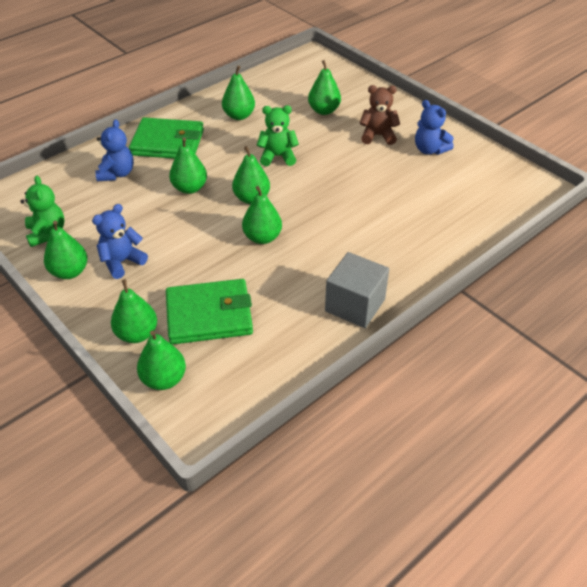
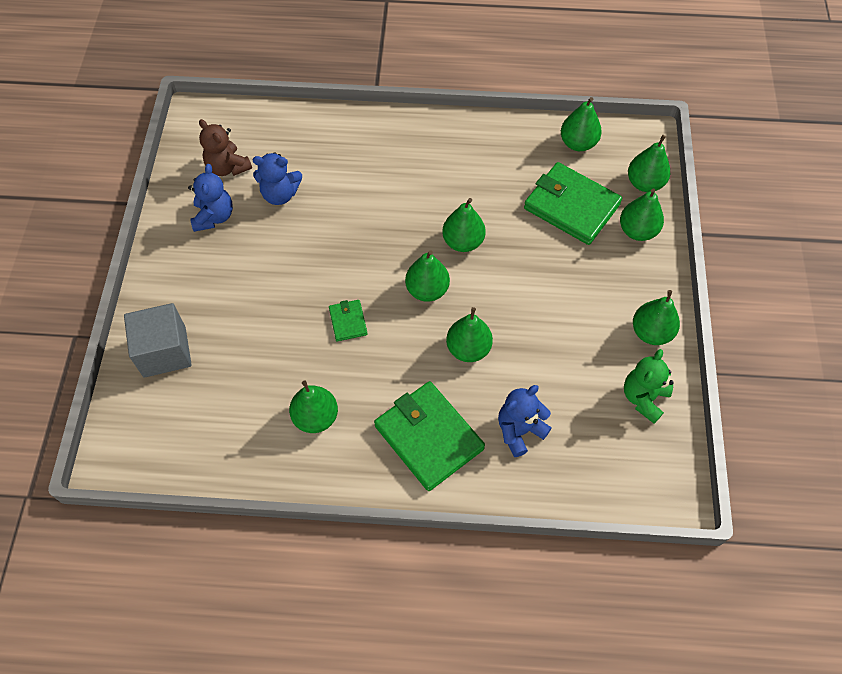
camera: 135 degrees left, 15 degrees up
(122, 262) = (599, 308): blue teddy bear -> blue teddy bear (280, 194)
(278, 157) = (348, 321): green teddy bear -> green wallet
(324, 110) = (228, 348): green pear -> green pear (578, 143)
(355, 305) = (462, 137): grey cube -> grey cube (164, 351)
(378, 136) = (230, 270): brown teddy bear -> brown teddy bear (228, 167)

